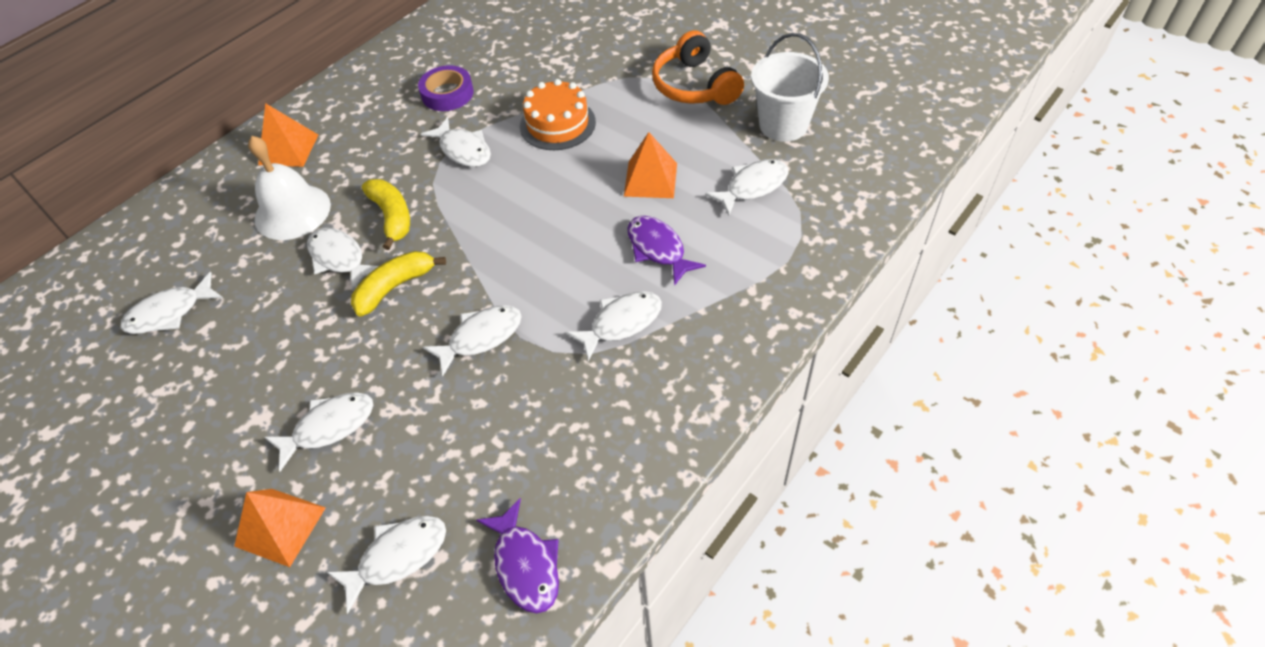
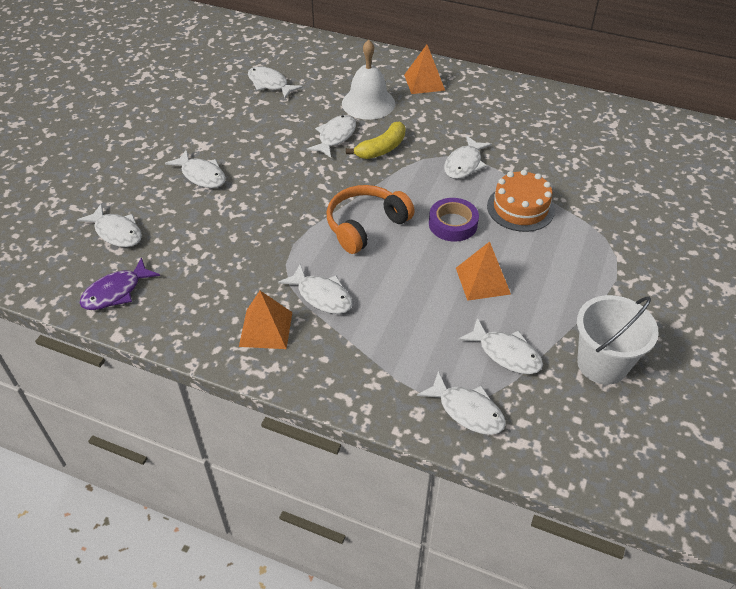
camera: 70 degrees right, 5 degrees down
(280, 526) = (132, 178): orange pyramid -> orange pyramid (266, 329)
(395, 287) = (319, 169): yellow banana -> none
(447, 94) = (522, 138): purple tape -> purple tape (453, 224)
(480, 337) = (287, 223): white fish -> white fish (467, 410)
(658, 249) = (405, 302): purple fish -> none
(695, 85) = (621, 286): orange headphones -> orange headphones (366, 226)

